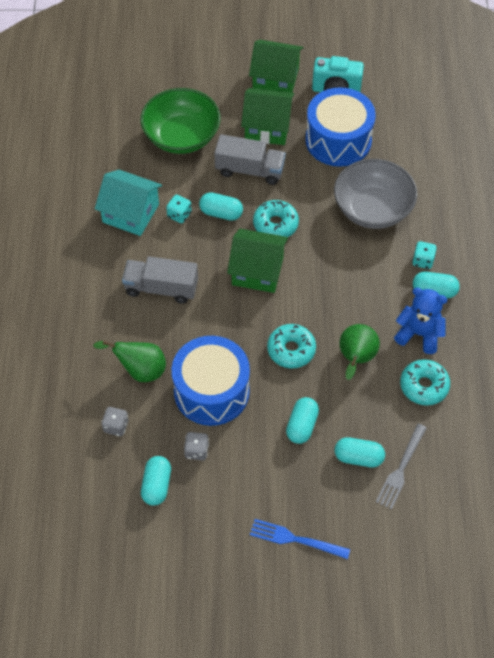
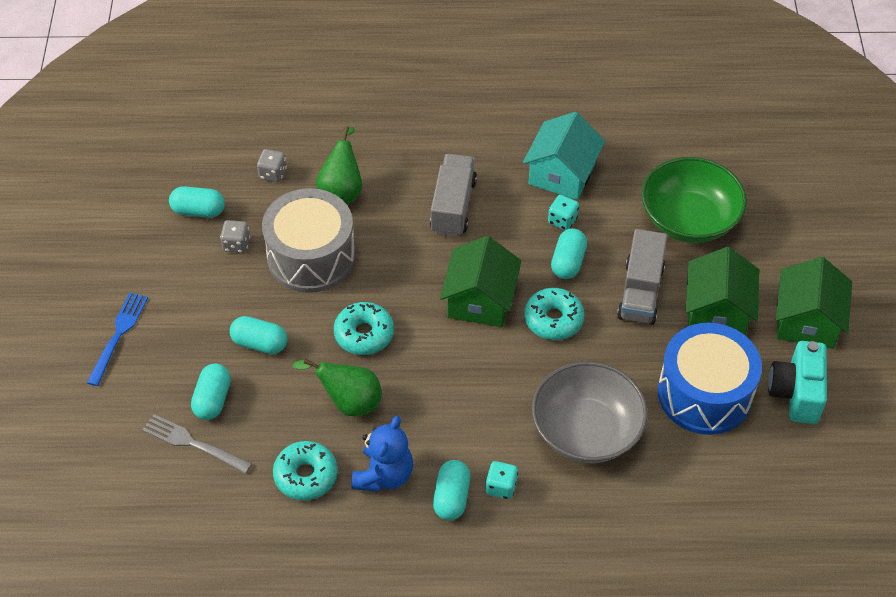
camera: 90 degrees right, 5 degrees down
(211, 391) = (311, 256): blue drum -> grey drum

